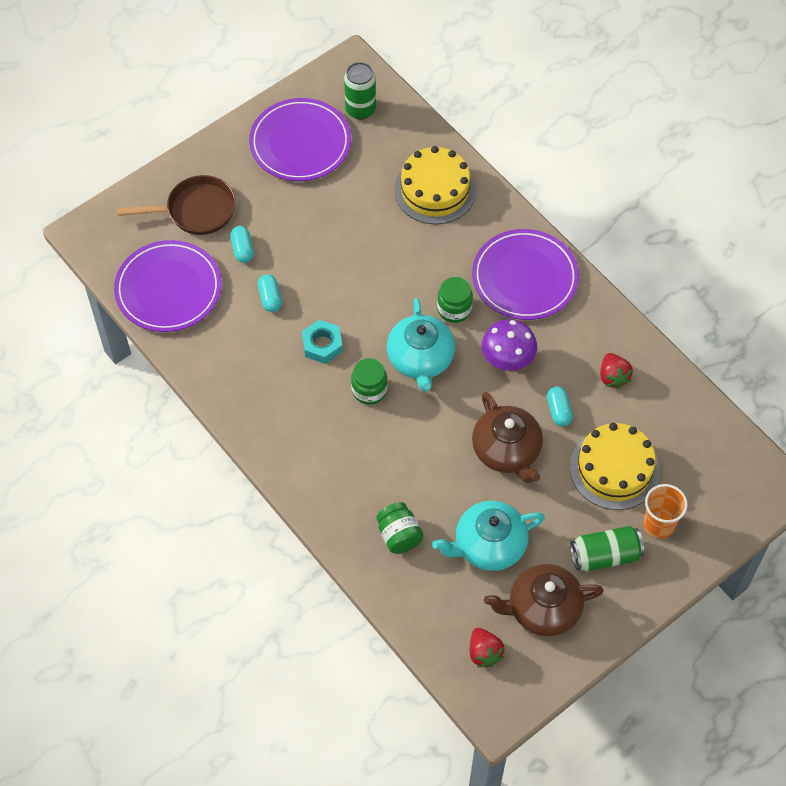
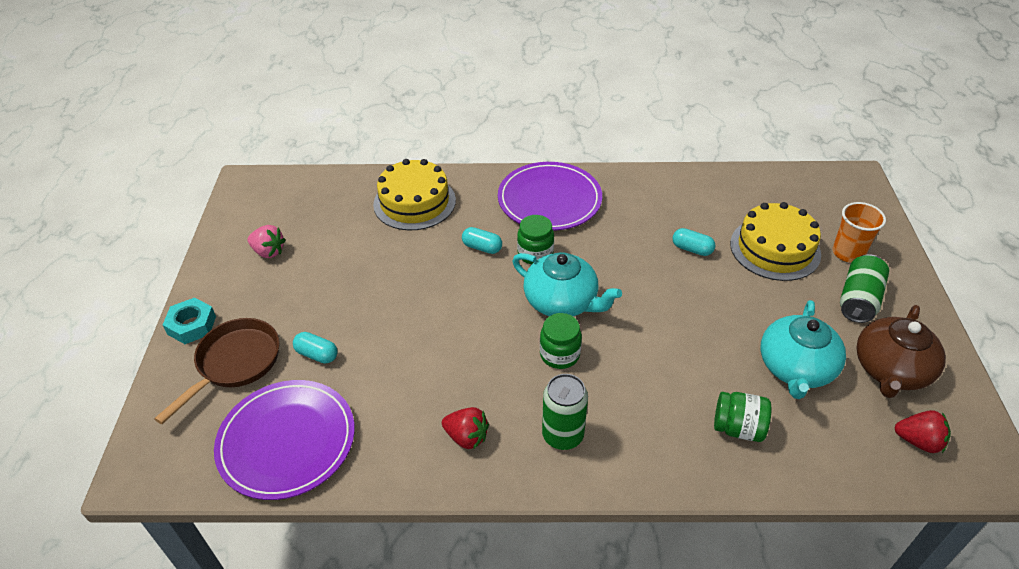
camera: 50 degrees left, 15 degrees down
(270, 298) = (389, 366): turquoise capsule -> turquoise capsule (482, 247)
(300, 143) = (268, 252): purple plate -> pink strawberry
(322, 345) = (479, 359): turquoise nut -> turquoise nut (192, 325)
(360, 109) = (290, 200): green can -> green can (563, 435)
(507, 360) = (616, 251): purple mushroom -> none
(507, 450) = (704, 300): brown teapot -> none
(613, 377) = (687, 204): red strawberry -> red strawberry (466, 437)

